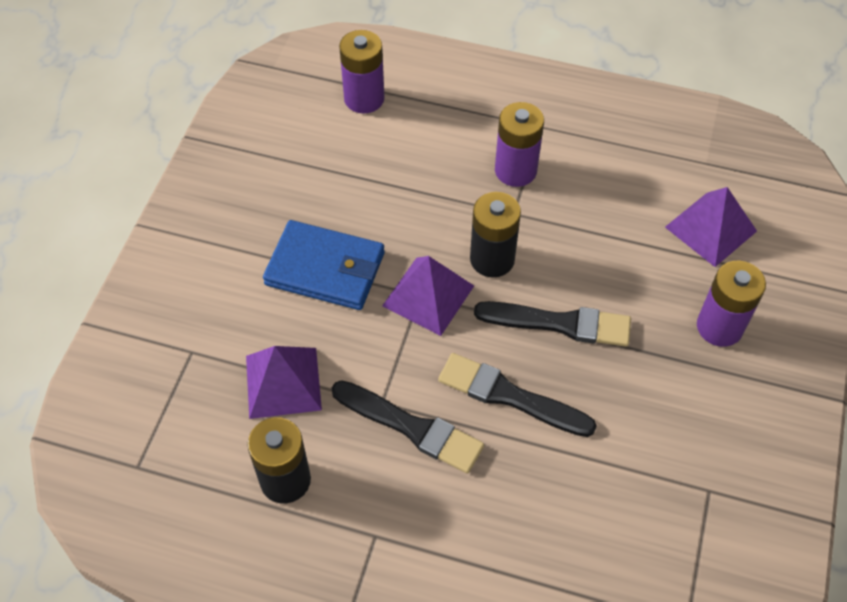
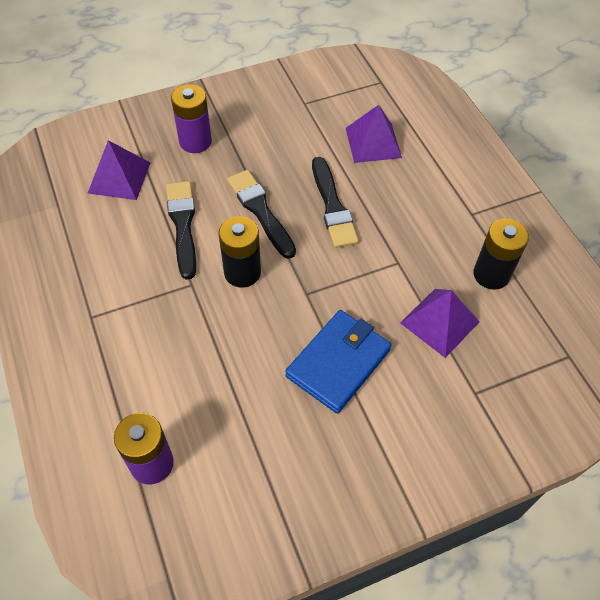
camera: 130 degrees left, 0 degrees up
(325, 269) = (338, 363): blue wallet -> blue wallet turned 60 degrees clockwise
(412, 428) = (398, 238): black brush -> black brush (183, 225)
(428, 296) = (303, 289): purple pyramid -> purple pyramid (373, 142)
(515, 170) = (150, 306): purple battery -> none

